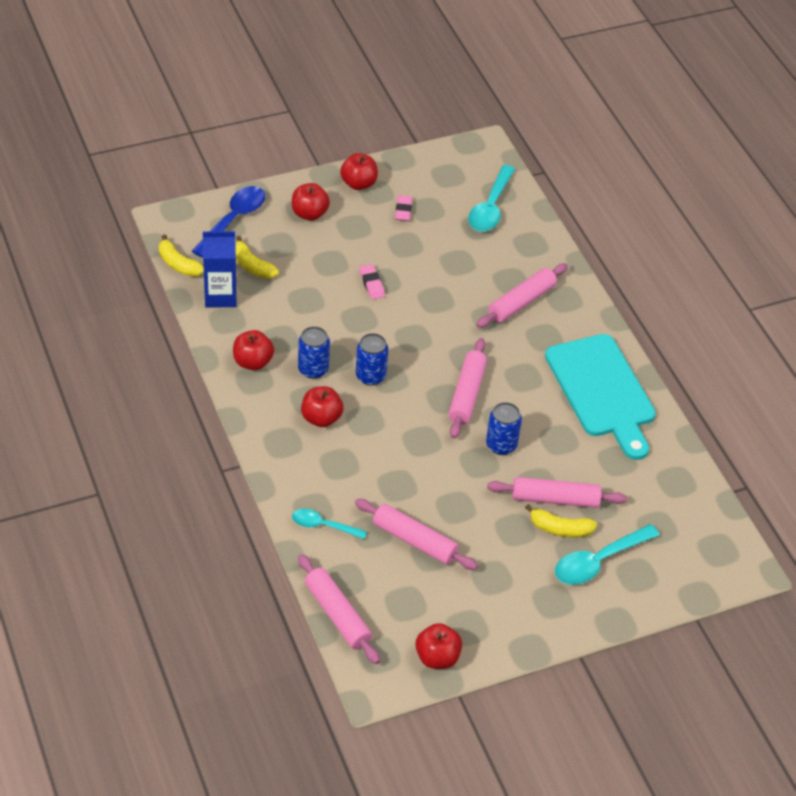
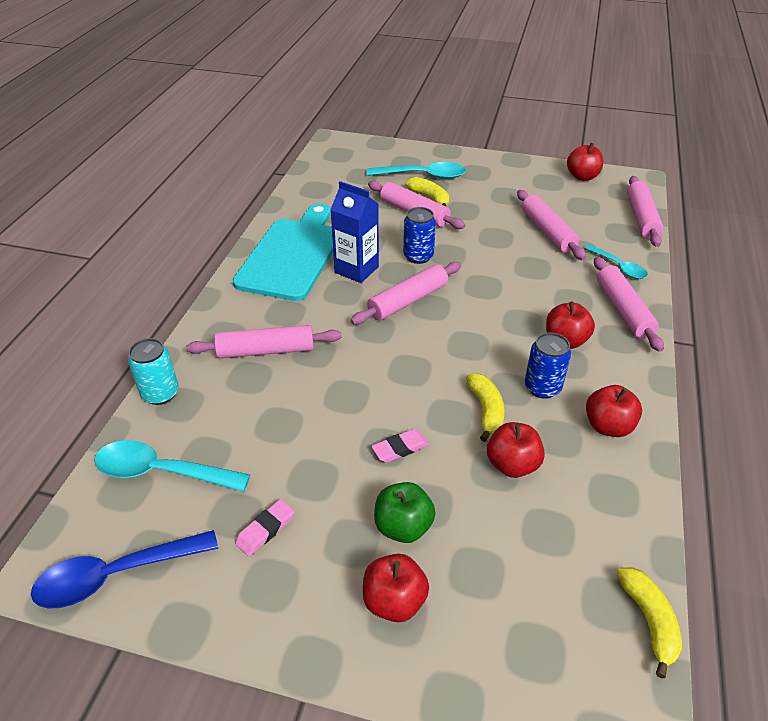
camera: 140 degrees left, 5 degrees down
(220, 296) = (607, 532): blue carton -> blue carton (356, 269)
(233, 220) = (518, 659): blue spoon -> blue spoon (116, 575)
(252, 266) = (536, 556): yellow banana -> yellow banana (486, 410)
(294, 474) = (623, 310): none -> pink rolling pin
(333, 246) = (403, 526): none -> green apple
(358, 183) = (279, 615): red apple -> red apple (512, 464)
(370, 376) = (485, 354): blue can -> none
(371, 284) = (400, 448): pink eraser -> pink eraser turned 45 degrees clockwise
(490, 207) = (161, 472): turquoise spoon -> turquoise spoon turned 135 degrees counterclockwise
(549, 243) = (160, 393): none -> turquoise can

